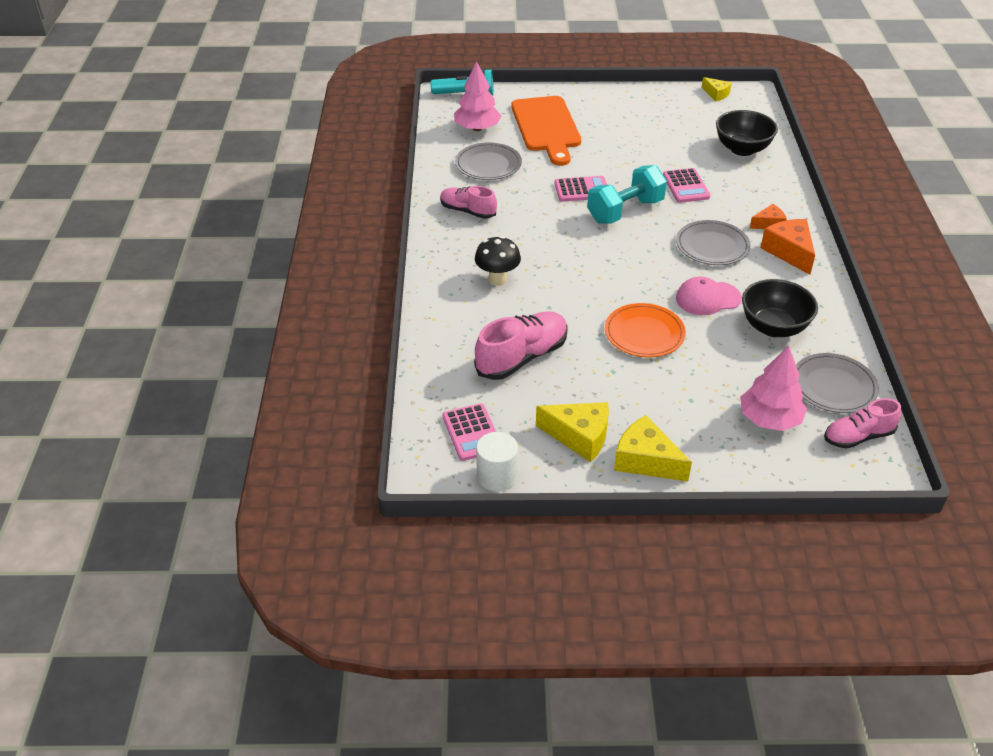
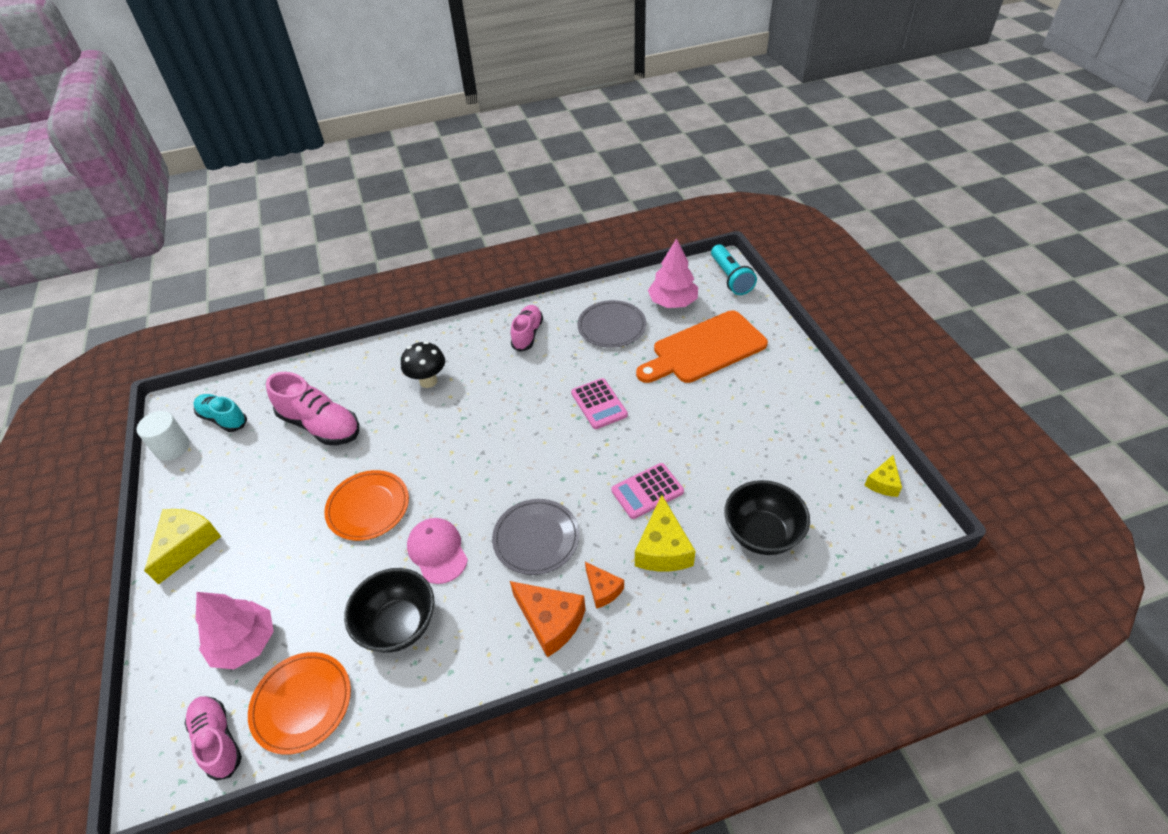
camera: 75 degrees right, 5 degrees up
(472, 433) = (223, 419): pink calculator -> turquoise shoe
(579, 437) = (218, 490): yellow cheese -> yellow cheese (663, 548)
(625, 211) = (574, 447): turquoise dumbbell -> none
(789, 252) = (550, 621): orange cheese -> orange cheese turned 75 degrees clockwise
(833, 386) = (302, 703): grey plate -> orange plate

